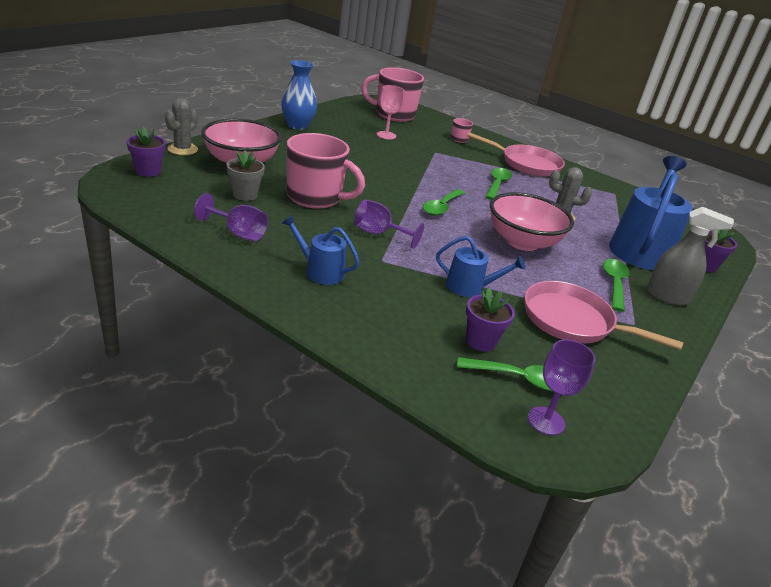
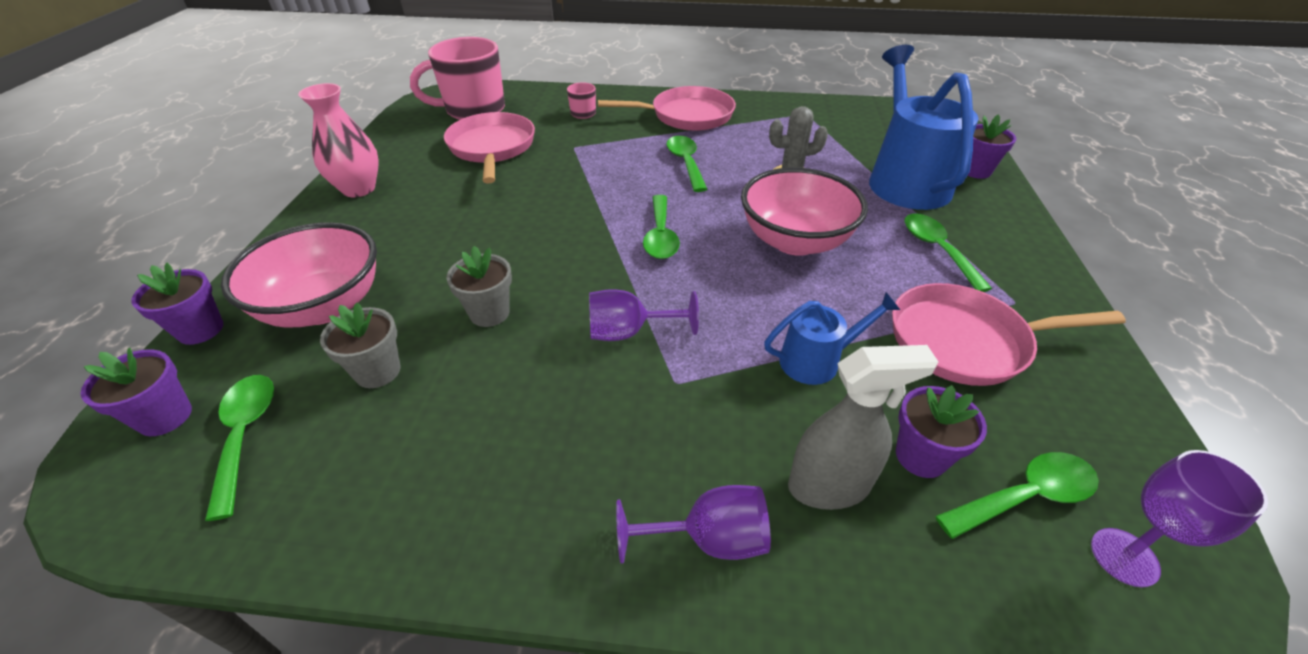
camera: 25 degrees left, 10 degrees up
(174, 190) = (245, 435): none -> green spoon
(182, 149) = (200, 330): grey cactus -> purple flower pot
(238, 233) = (428, 467): purple goblet -> purple goblet (709, 539)
(297, 126) = (358, 189): blue vase -> pink vase
(316, 197) = (489, 313): pink mug -> grey flower pot
(320, 271) = (616, 467): blue watering can -> none
(386, 135) = (492, 148): pink goblet -> pink pan
(667, 296) = (996, 237): grey spray bottle -> grey spray bottle (829, 486)

